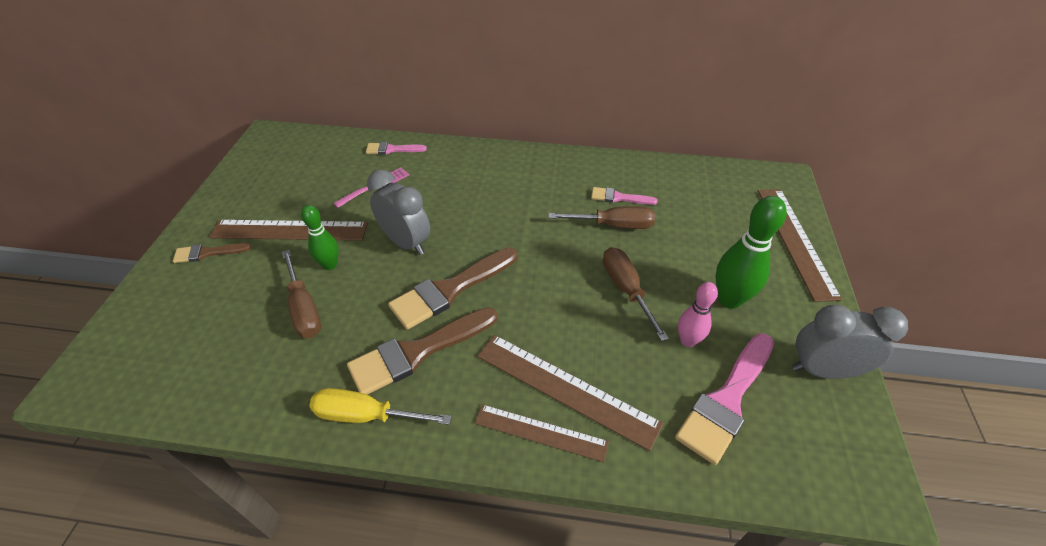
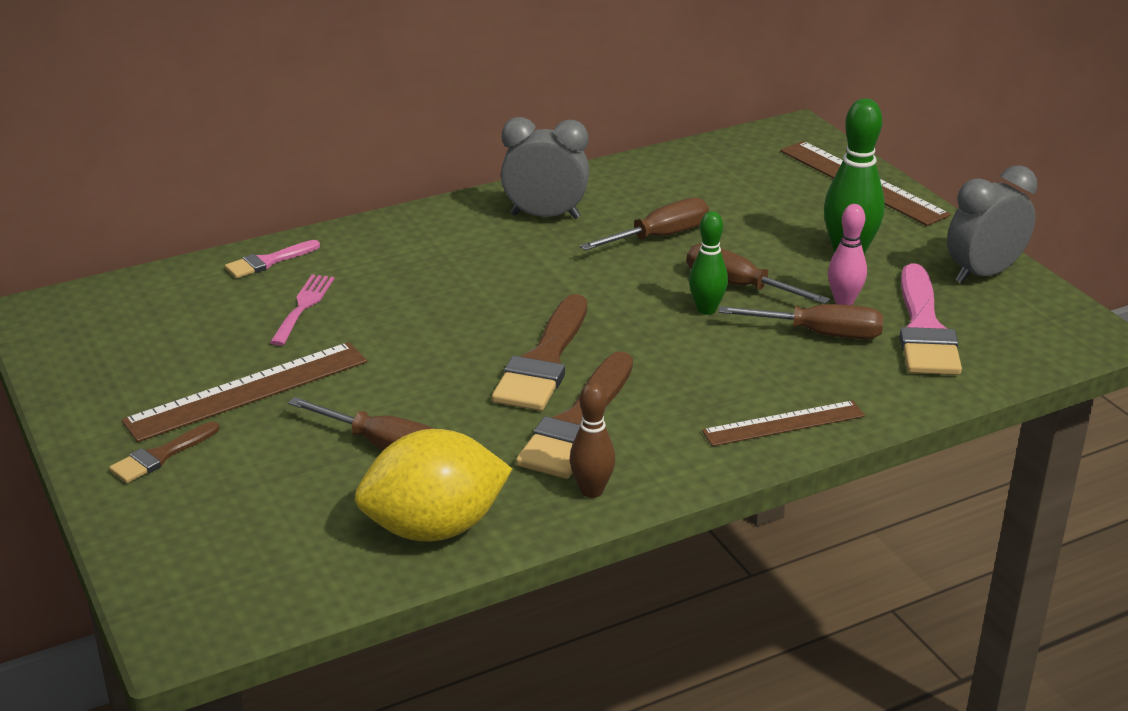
camera: 35 degrees left, 15 degrees down
(258, 389) = (435, 528): none -> yellow lemon
(330, 265) = (358, 399): green bowling pin -> green bowling pin (706, 309)
(367, 415) = (592, 491): yellow screwdriver -> brown bowling pin
(406, 242) = (429, 343): grey clock -> grey clock (545, 216)
(566, 389) = (769, 384): brown ruler -> none
(619, 197) = (635, 209): pink brush -> none
(643, 361) = (819, 334): none -> brown screwdriver

